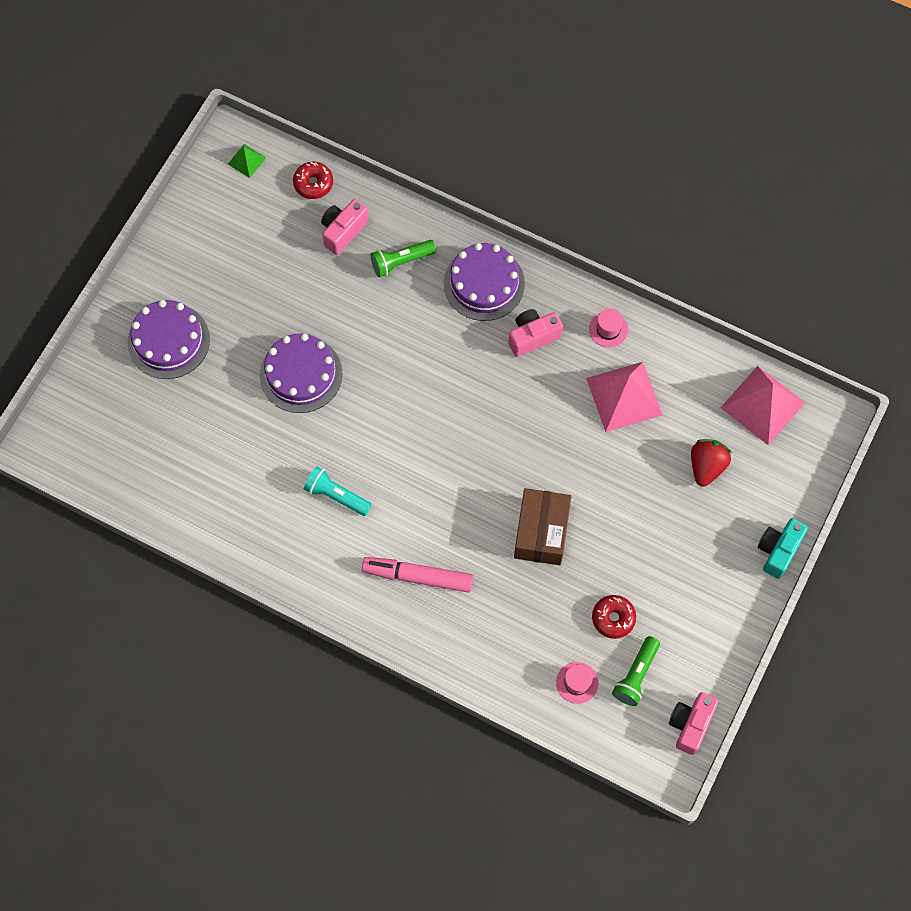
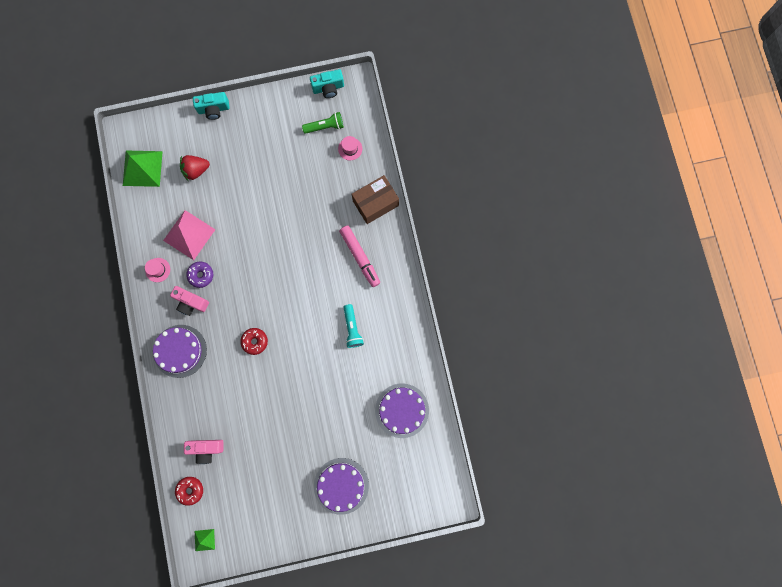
camera: 130 degrees left, 10 degrees up
(301, 374) = (304, 401): purple cake -> purple cake (402, 410)
(401, 262) = (200, 403): green flashlight -> none
(541, 532) = (291, 219): brown box -> brown box (375, 203)
(558, 372) = (201, 275): none -> purple donut
(613, 618) = (306, 156): red donut -> red donut (255, 341)
(690, 724) = (328, 88): pink camera -> turquoise camera
(763, 405) = (142, 168): pink pyramid -> green pyramid

